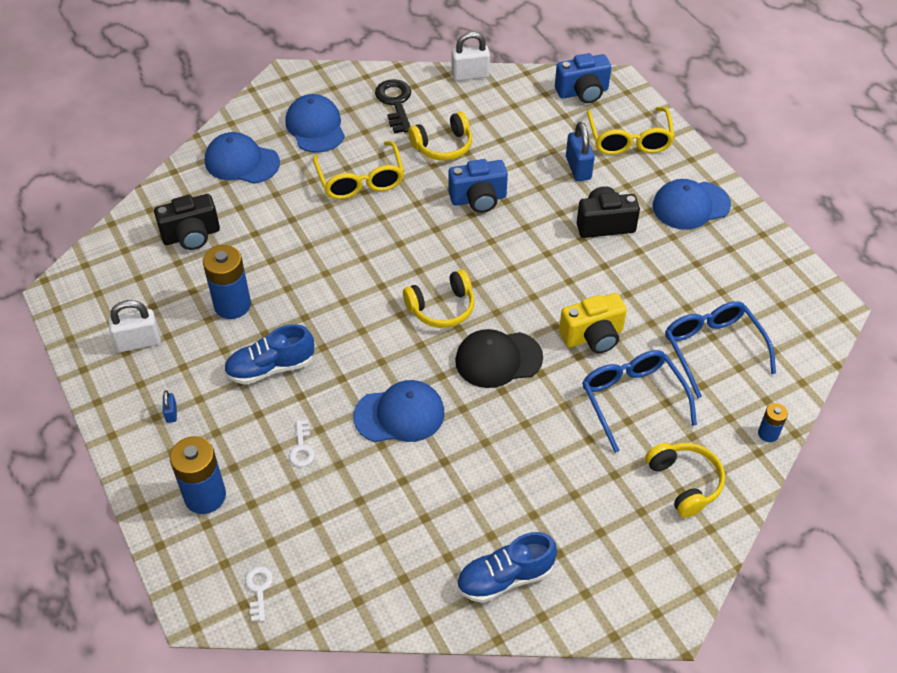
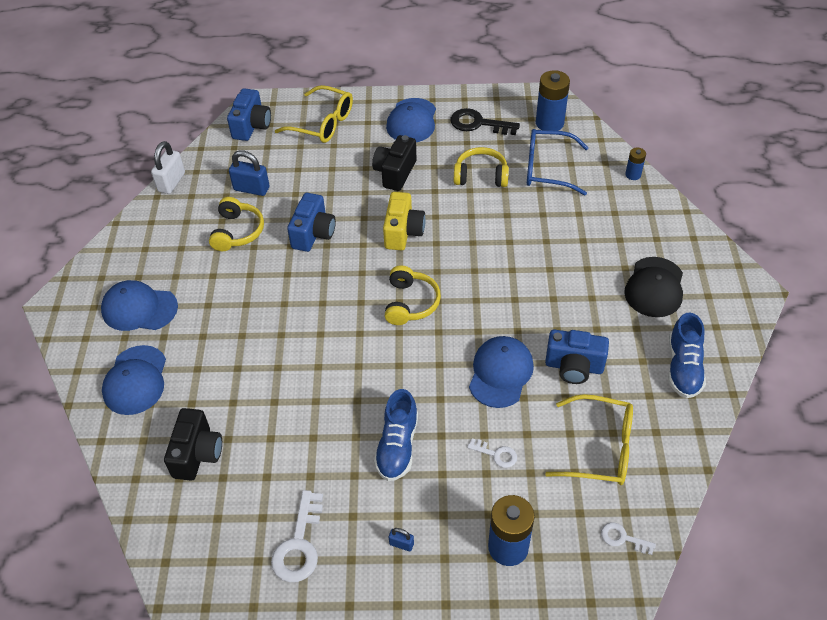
camera: 60 degrees left, 0 degrees up
(138, 342) = (299, 544): white padlock -> white key
(232, 305) = (306, 450): blue battery -> blue battery (549, 123)
(242, 162) = (135, 380): blue cap -> blue cap turned 45 degrees counterclockwise
(360, 180) = (231, 301): yellow glasses -> yellow glasses (600, 448)
(395, 103) = (160, 242): black key -> black key (478, 124)
(445, 474) = (574, 367): none -> blue camera
(498, 359) = (484, 289): black cap -> black cap (654, 287)
(578, 168) = (328, 163): blue padlock -> blue padlock (251, 189)
(593, 336) = (497, 225): yellow camera -> yellow camera (403, 232)
(632, 399) = (565, 229): blue glasses -> none
(685, 482) = (650, 233): yellow headphones -> yellow headphones (481, 175)

